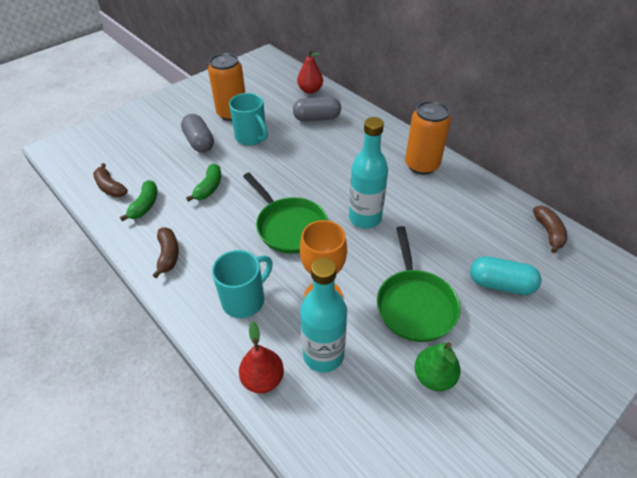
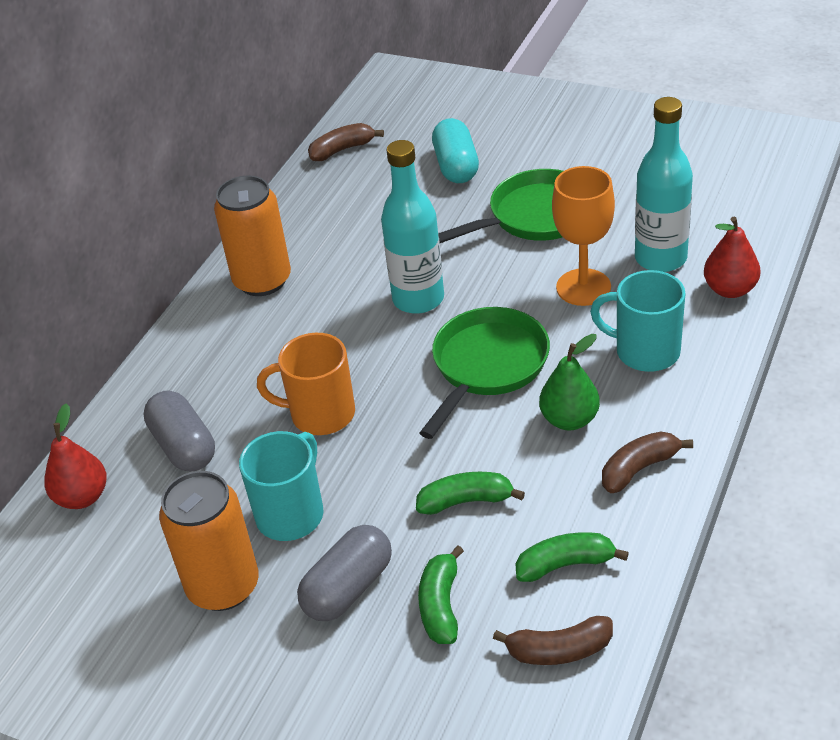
camera: 110 degrees left, 5 degrees down
(110, 187) = (559, 650): brown banana -> brown banana turned 60 degrees clockwise
(165, 163) = (441, 605): none -> green banana
(303, 159) = (320, 414): none -> orange mug
(433, 377) = (617, 180): green pear -> green pear (569, 419)

